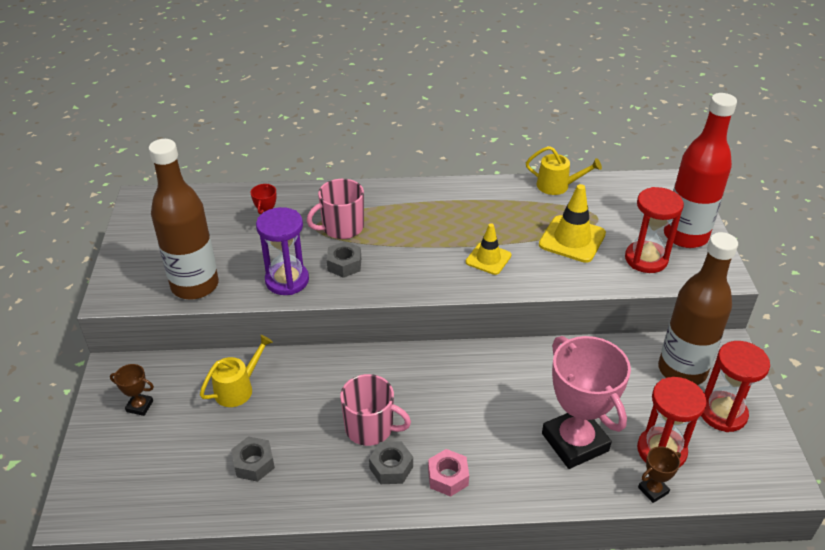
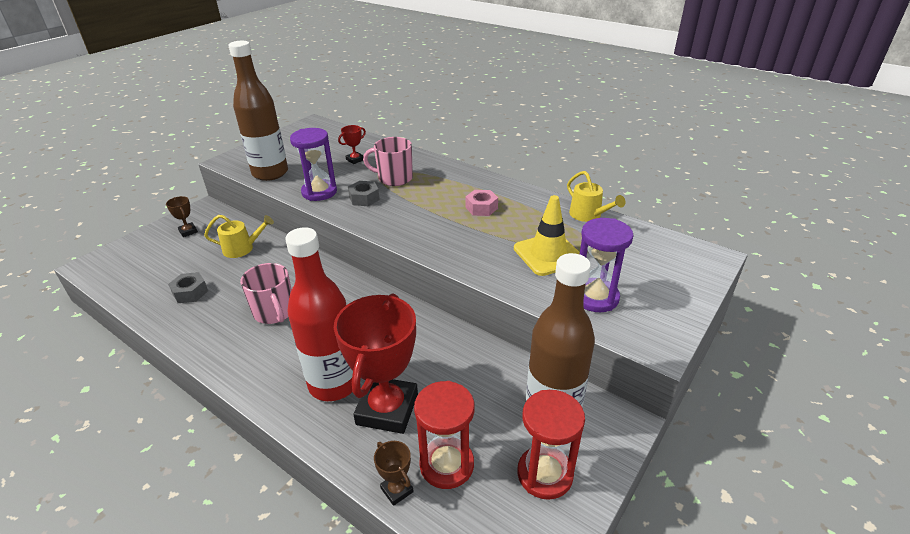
camera: 40 degrees right, 5 degrees down
(391, 467) = (251, 343): grey nut -> none
(448, 477) = (273, 372): pink nut -> pink nut (481, 208)
(488, 259) = (463, 237): yellow traffic cone -> none
(575, 442) = (387, 409): pink trophy -> red trophy
(646, 259) = (595, 297): red hourglass -> purple hourglass
(653, 490) = (397, 490): brown trophy -> brown trophy turned 45 degrees clockwise
(685, 236) = (661, 298): red bottle -> red bottle (334, 384)

